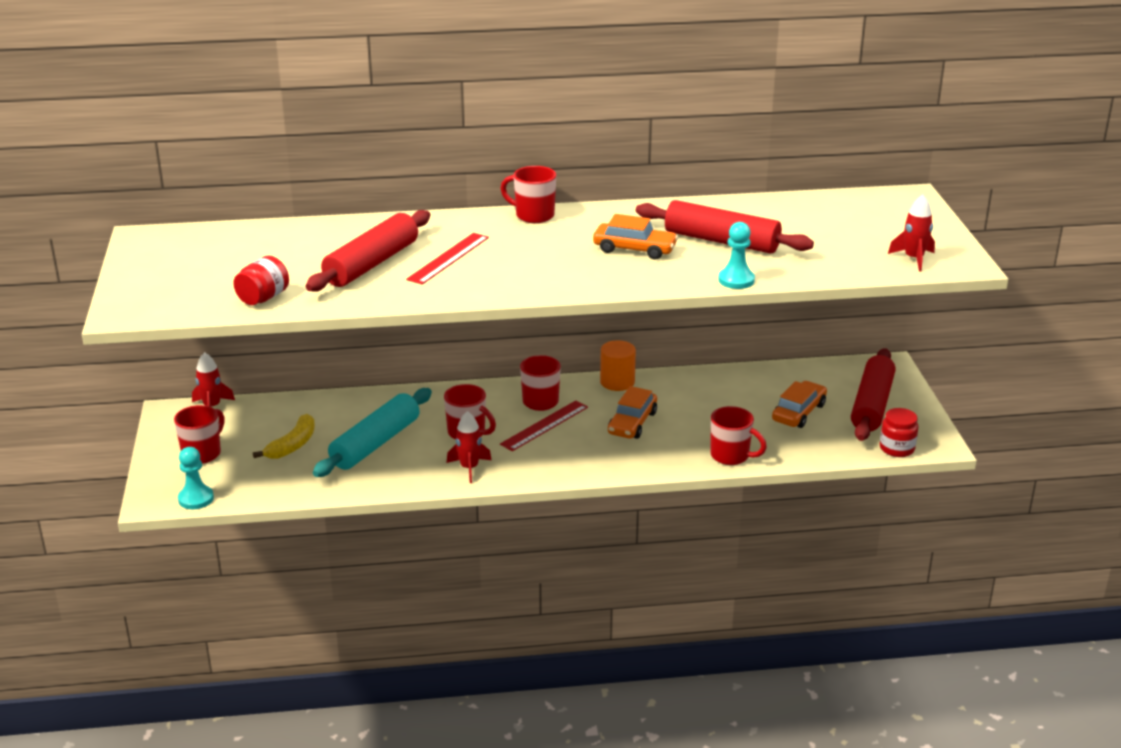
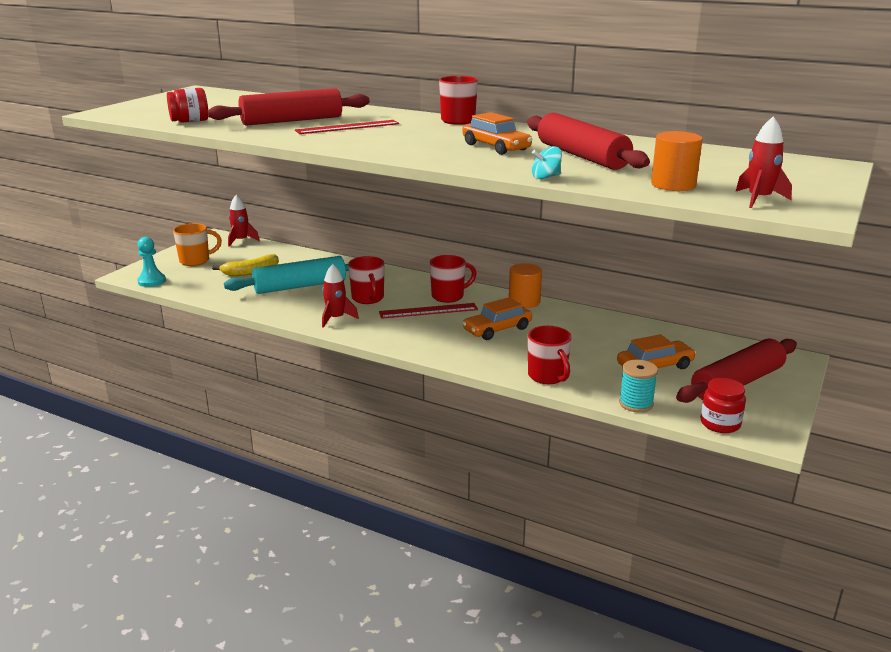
camera: 35 degrees right, 5 degrees down
(202, 453) = (196, 261): red mug -> orange mug
(736, 280) = (546, 177): turquoise pawn -> turquoise spinning top
(823, 455) = (636, 403): none -> turquoise spool
(838, 259) = (673, 185): none -> orange cylinder

